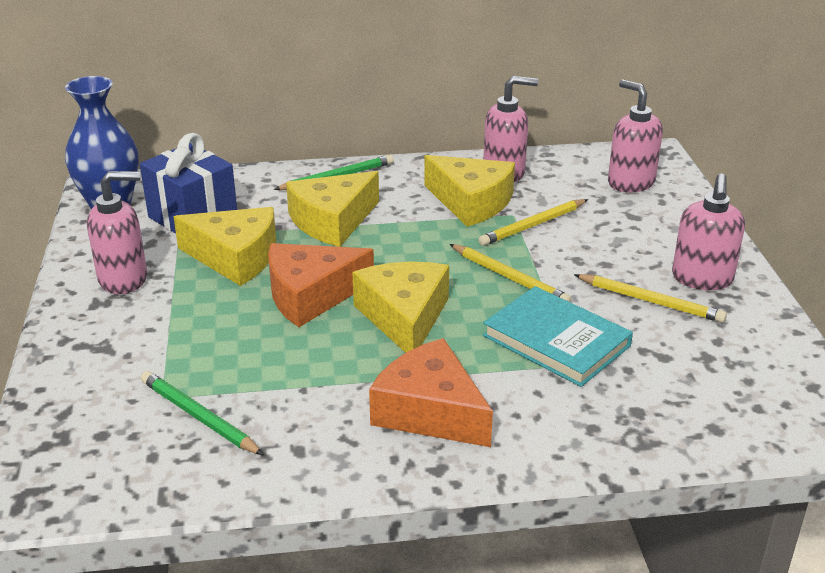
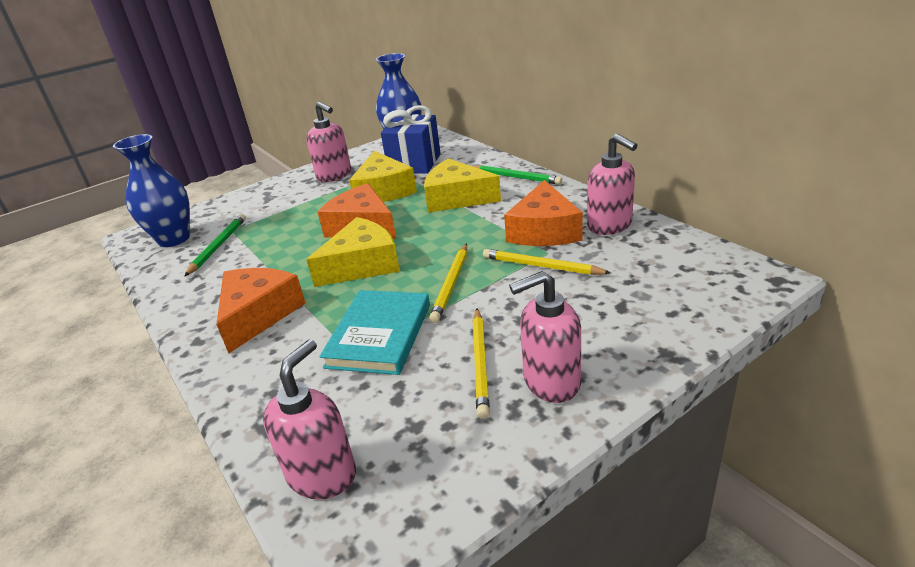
camera: 65 degrees right, 0 degrees up
(107, 458) = (174, 239): none -> blue vase
(471, 202) = (544, 230): yellow cheese -> orange cheese
(630, 182) = (683, 285): pink soap dispenser -> pink soap dispenser (322, 474)

